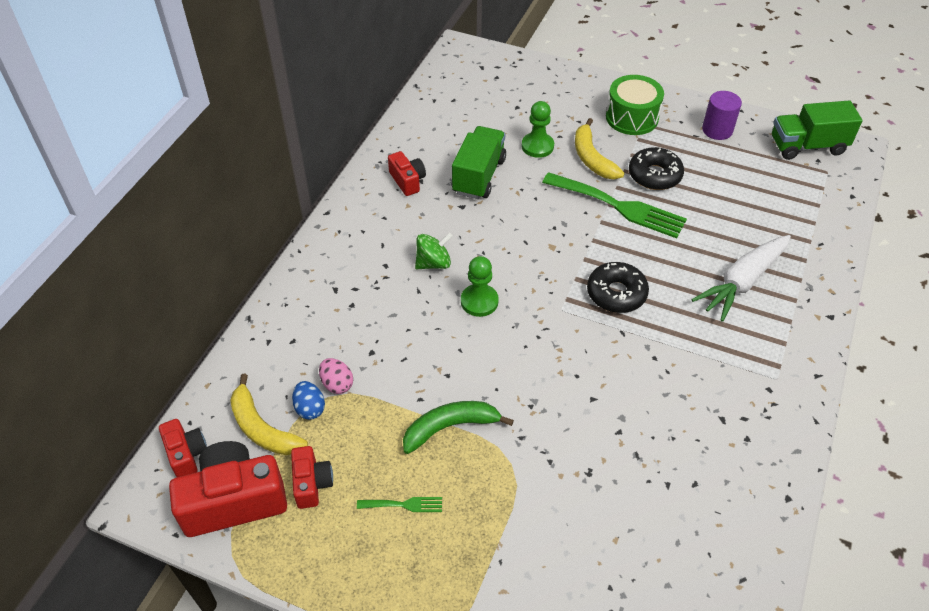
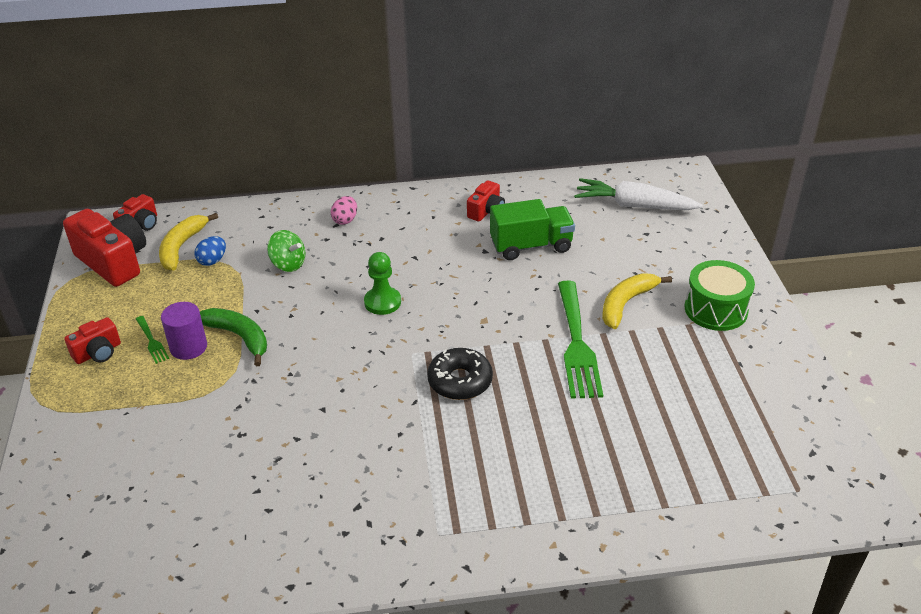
camera: 60 degrees right, 10 degrees down
(312, 483) = (146, 289): red camera -> red camera (98, 352)
(337, 384) = (243, 264): pink egg -> pink egg (345, 220)
(433, 263) = (405, 261): green spinning top -> green spinning top (288, 264)
(537, 146) = (606, 264): green pawn -> none
(654, 175) = (646, 353): black donut -> none
(717, 130) = (768, 377): purple cylinder -> purple cylinder (188, 347)
(742, 282) = (551, 467): white carrot -> white carrot (633, 205)
(807, 146) = (825, 460): green truck -> none

